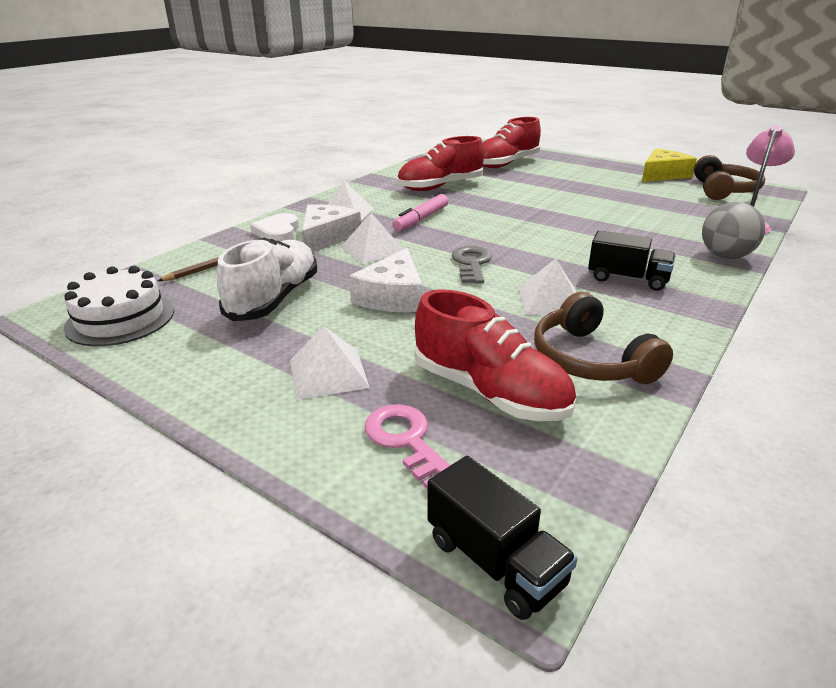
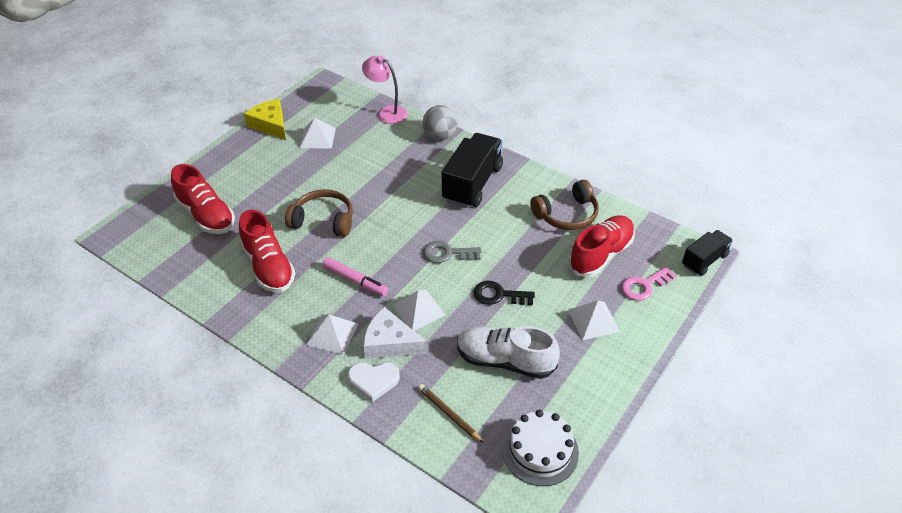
camera: 90 degrees left, 15 degrees up
(393, 296) = (499, 295): white cheese -> black key
(550, 300) = (502, 221): white pyramid -> white pyramid (317, 138)
(627, 279) = (472, 184): black truck -> black truck, size x1.71
(723, 190) = (317, 104): brown headphones -> brown headphones (323, 220)

